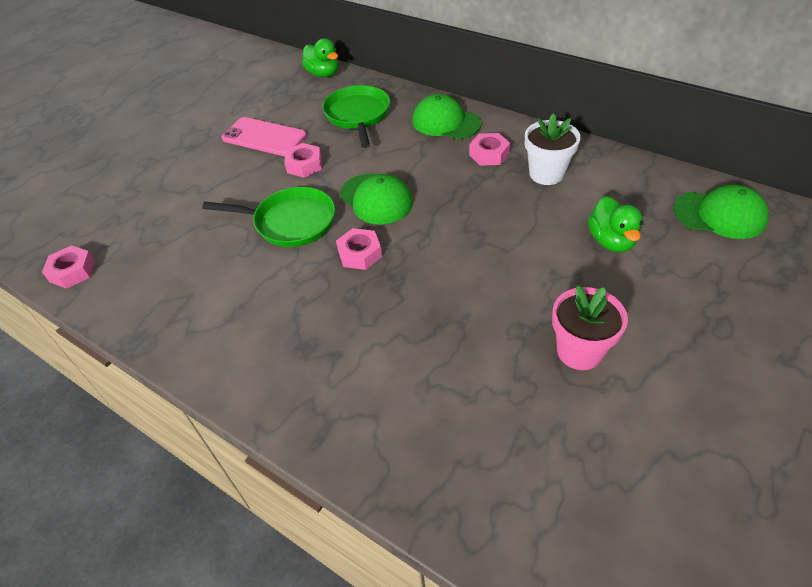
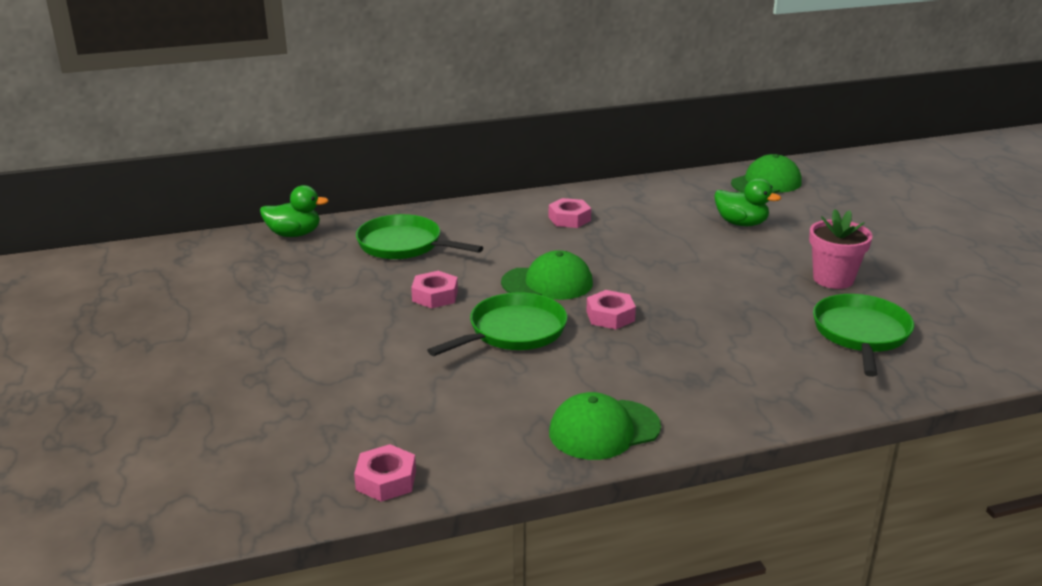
camera: 55 degrees left, 20 degrees down
(264, 137) = (346, 299): pink phone -> none
(446, 122) = (492, 216): green cap -> green cap (604, 430)
(491, 420) = (861, 334): none -> green pan
(546, 174) = (632, 211): white flower pot -> none

